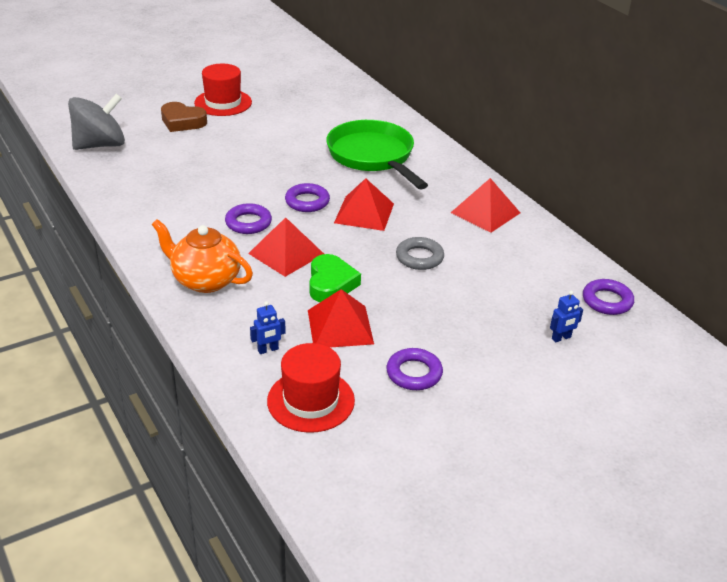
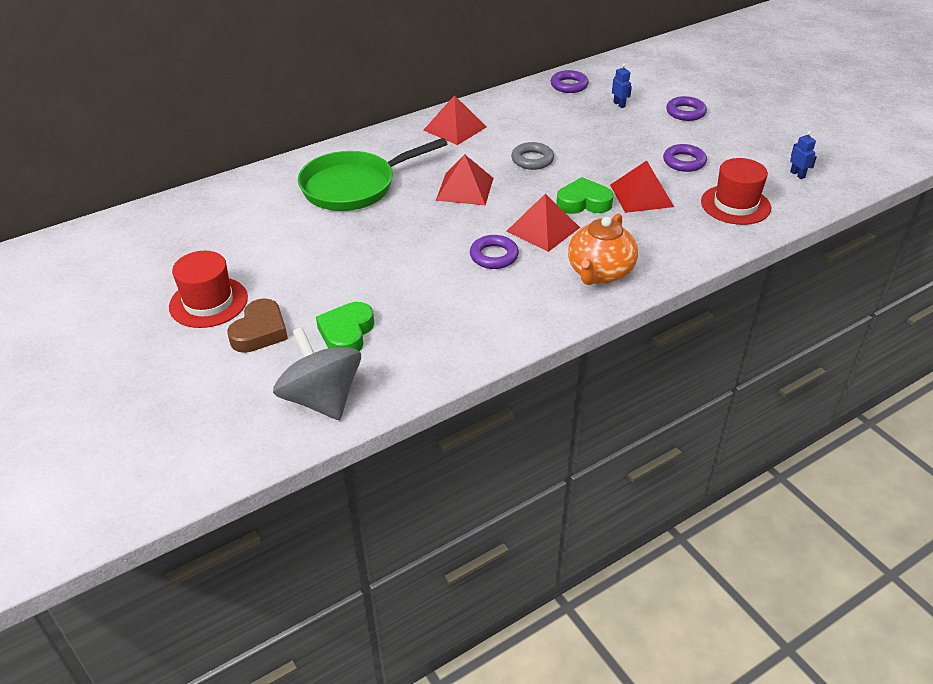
camera: 90 degrees left, 5 degrees up
(167, 153) = (346, 333): none -> green heart
(268, 350) = (685, 229): blue robot -> blue robot (797, 174)
(307, 202) = (448, 222): purple ring -> purple ring (685, 112)

